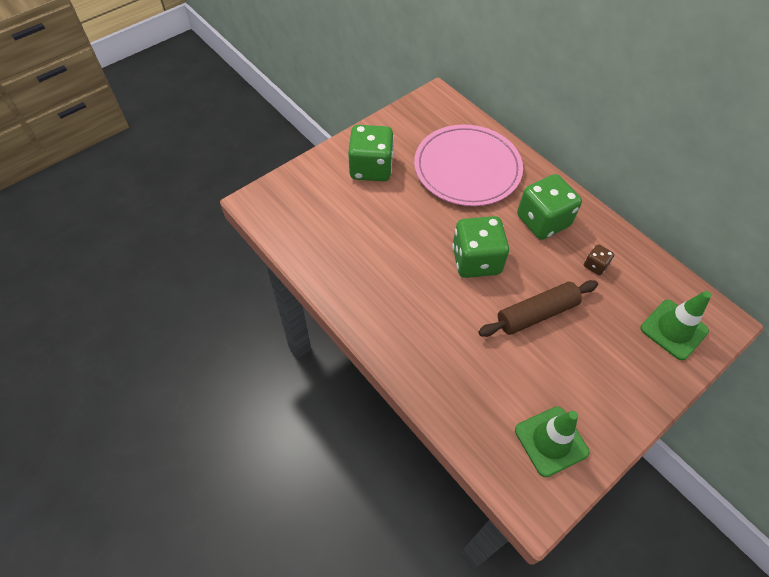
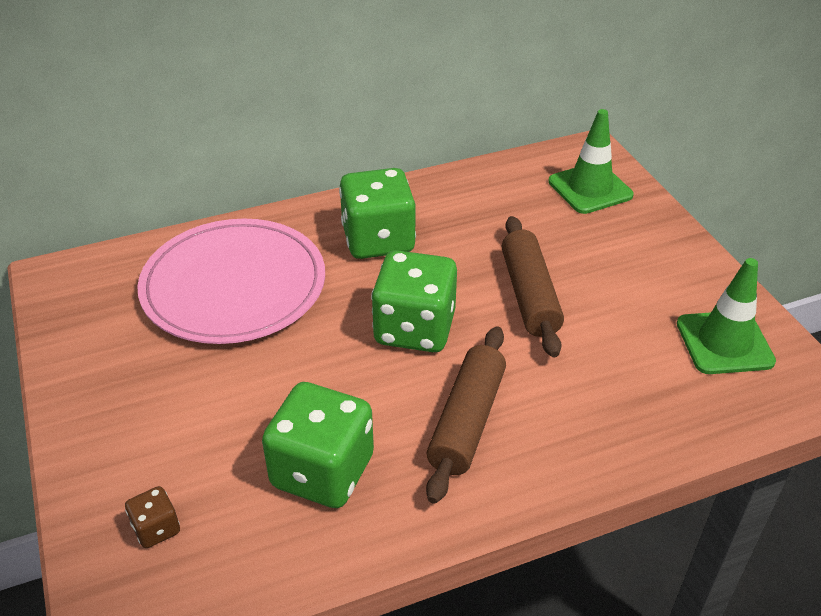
camera: 70 degrees left, 15 degrees down
(371, 168) = (152, 405): green dice -> green dice (322, 471)
(417, 304) = (467, 421): none -> brown rolling pin
(595, 265) = (474, 218): brown dice -> brown dice (156, 529)

